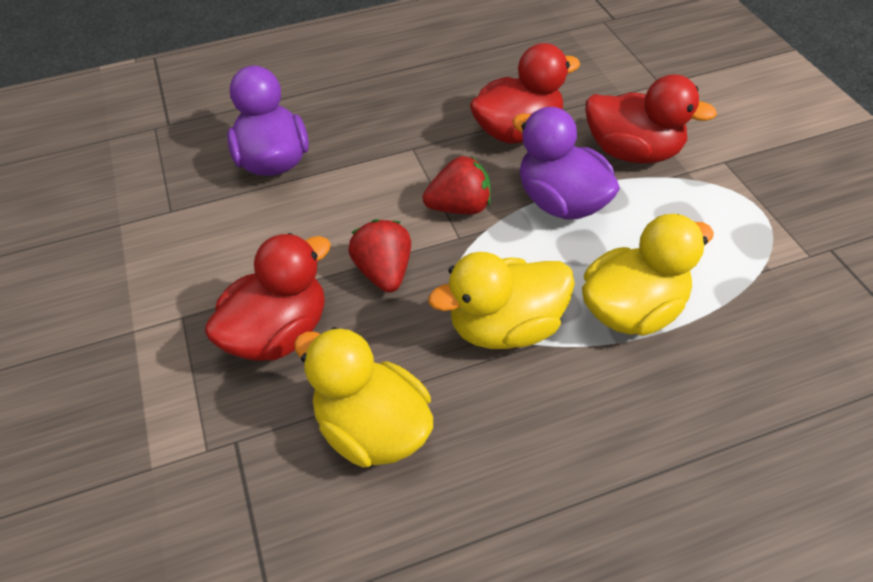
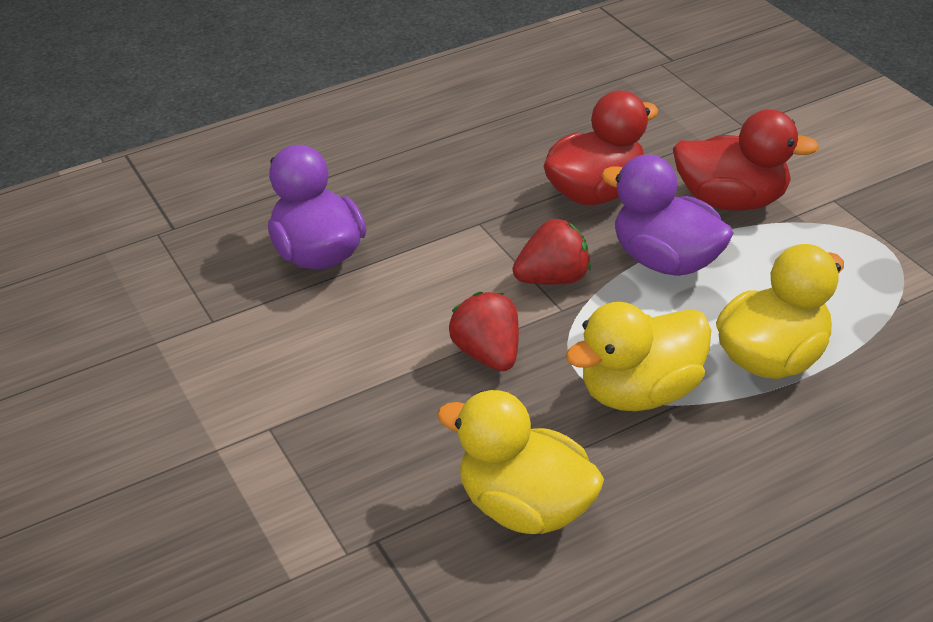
camera: 10 degrees left, 10 degrees down
(278, 333) = (388, 430): red duck -> none

